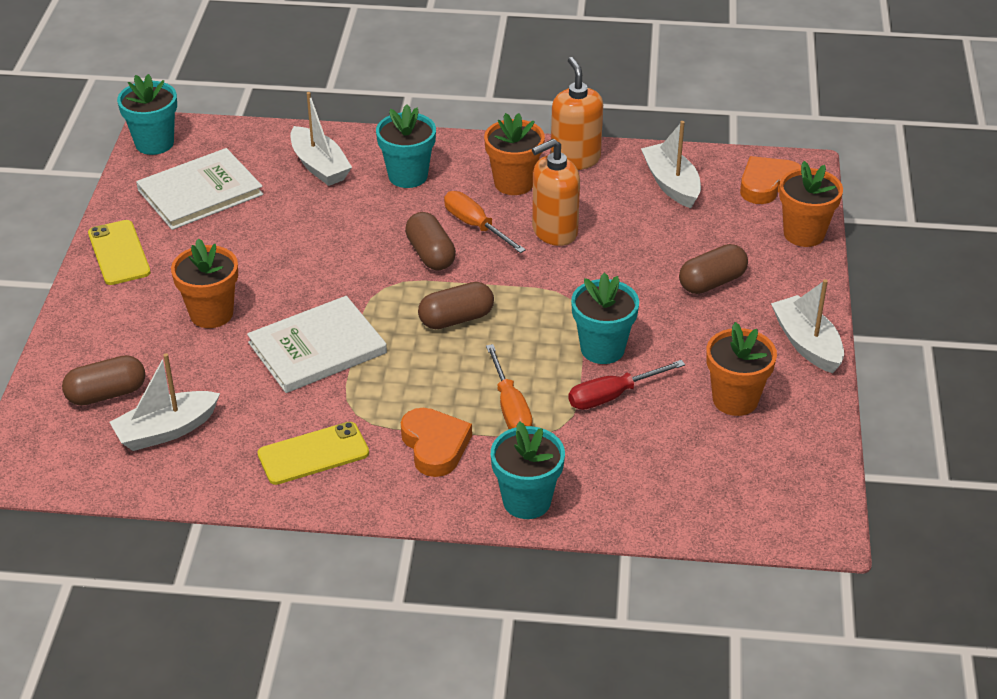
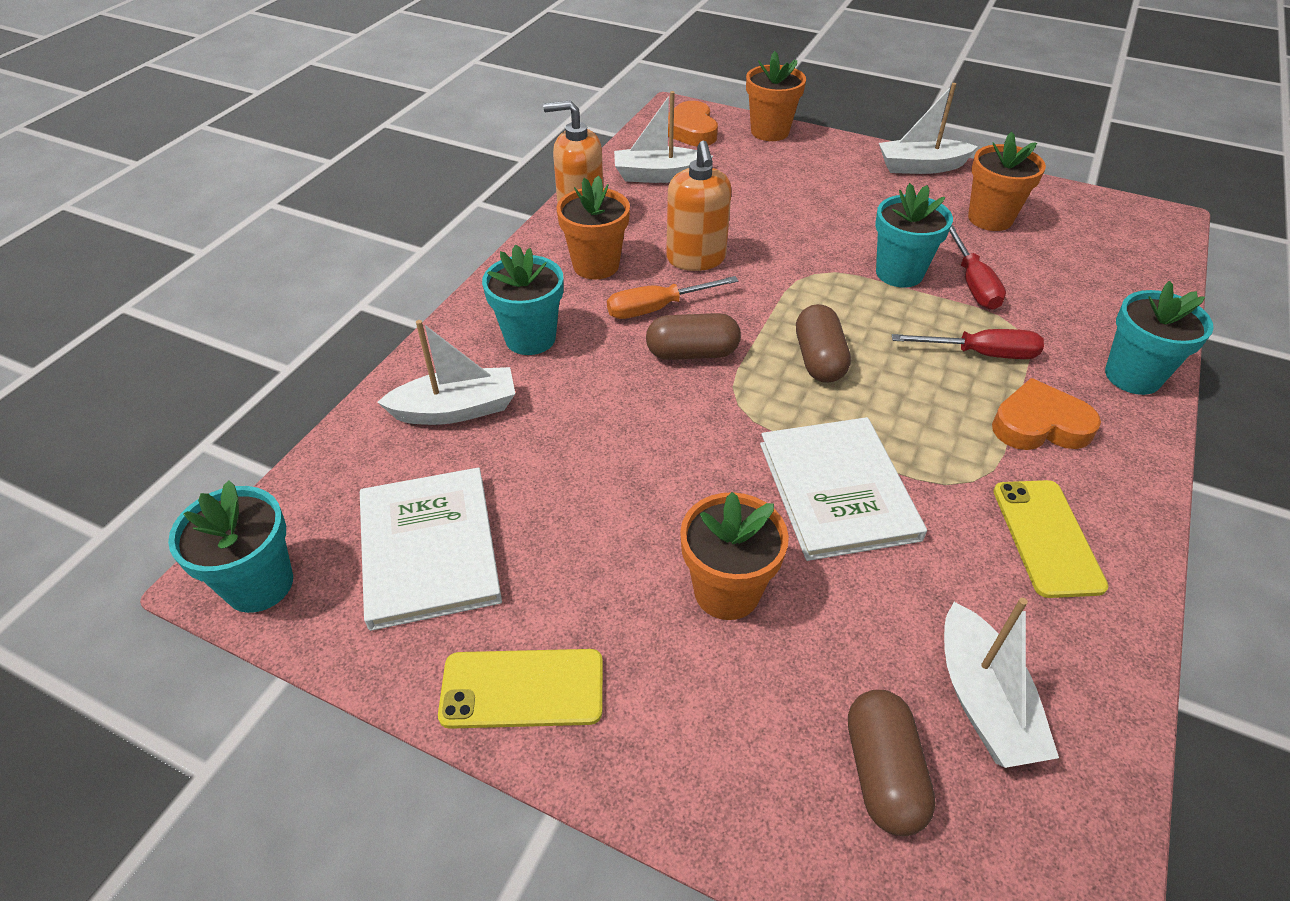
camera: 70 degrees left, 5 degrees up
(510, 407) = (980, 354): orange screwdriver -> red screwdriver
(712, 282) = (818, 190): brown capsule -> none

